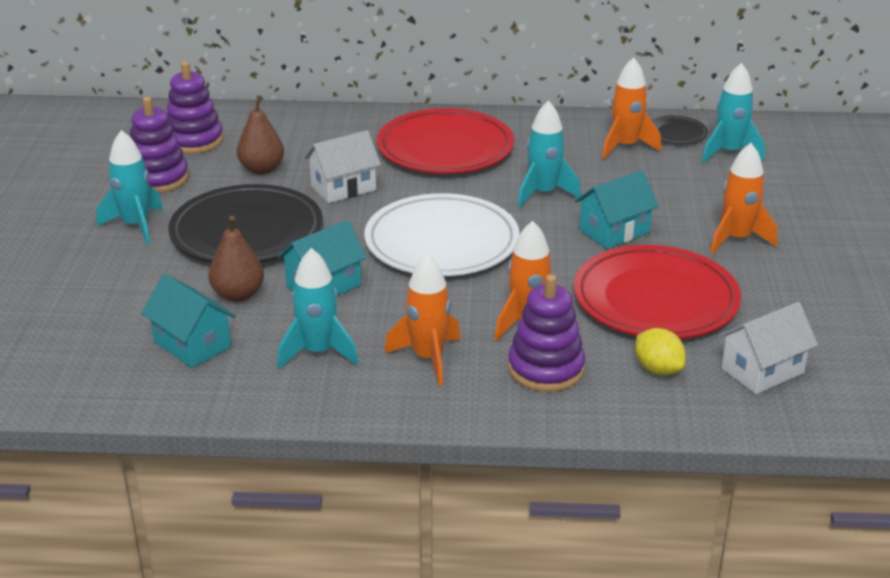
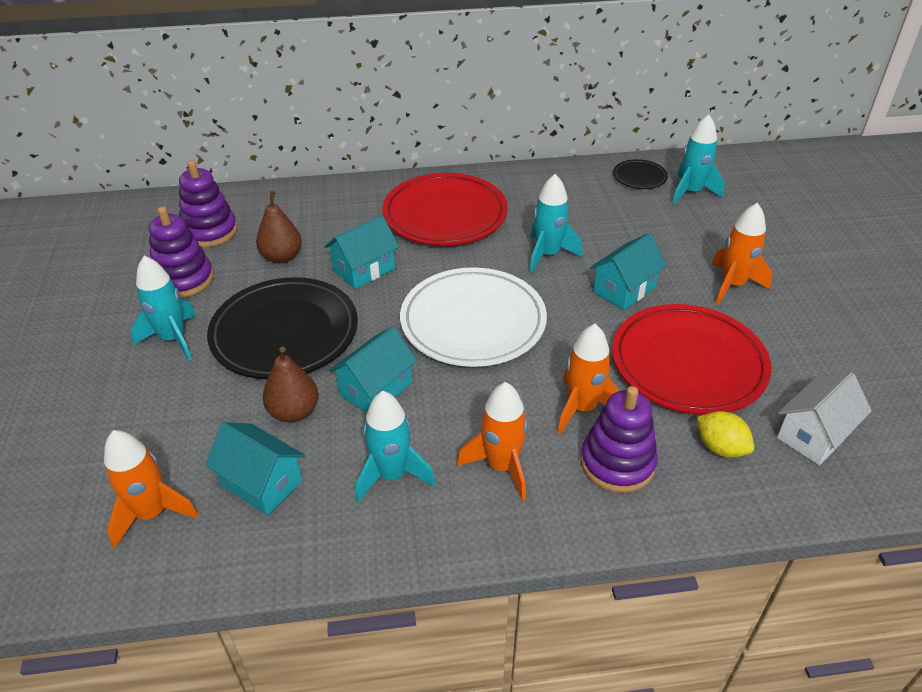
camera: 10 degrees left, 10 degrees up
(343, 188) = (364, 270): white house -> turquoise house
(625, 146) = (602, 195): orange rocket -> orange rocket (152, 513)

